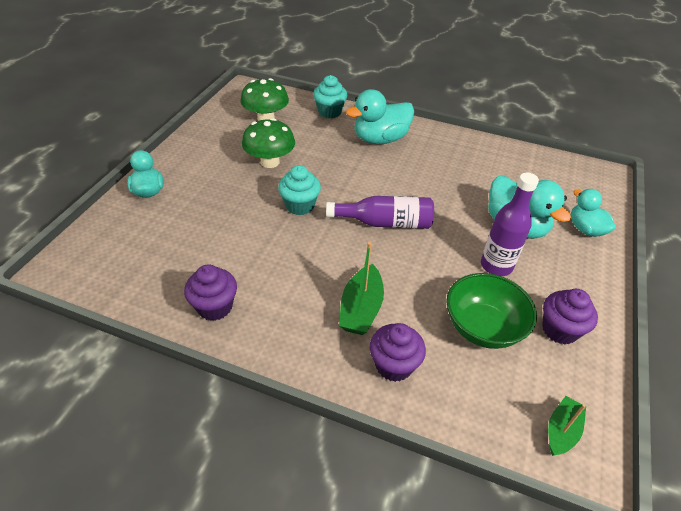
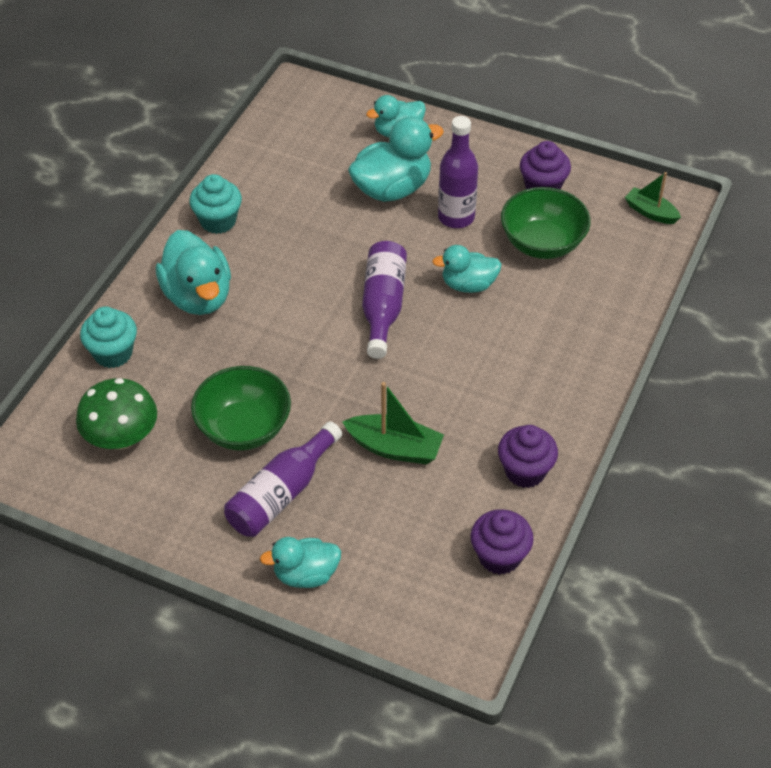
camera: 85 degrees left, 5 degrees up
(215, 179) = (282, 493): none -> purple bottle
(270, 162) = (244, 428): green mushroom -> green bowl
(300, 206) = (346, 392): turquoise cupcake -> turquoise cupcake (218, 221)
(361, 309) = (522, 338): green boat -> green boat (395, 448)
(394, 365) = (593, 317): purple cupcake -> purple cupcake (499, 556)
(418, 273) = (468, 285): none -> turquoise duck

